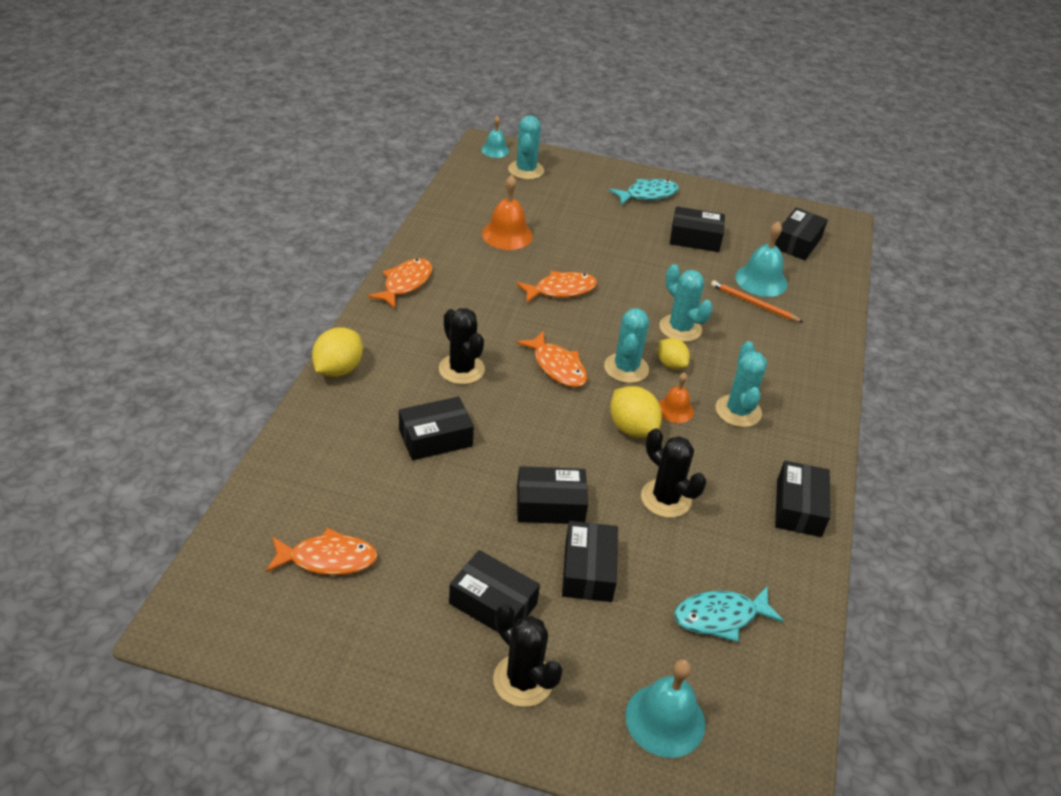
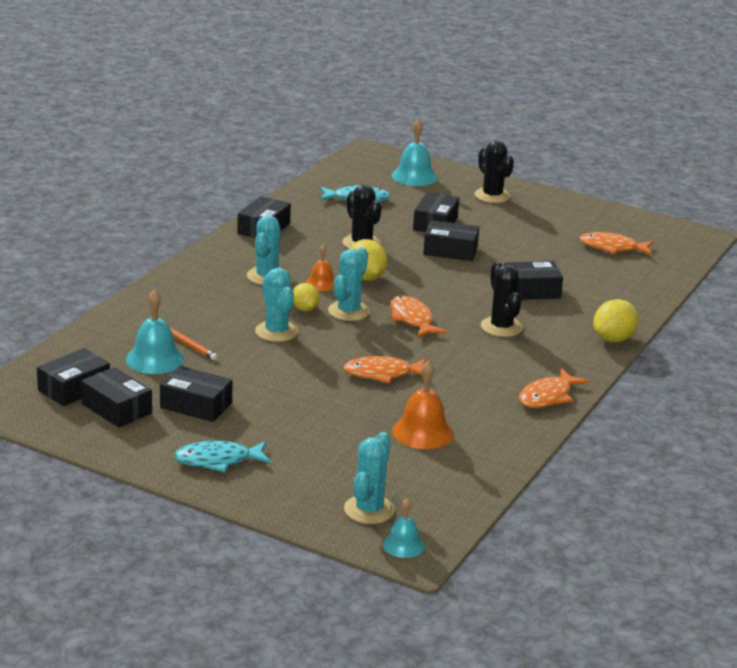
camera: 165 degrees left, 15 degrees down
(493, 603) = (503, 220): black box -> black box (116, 409)

